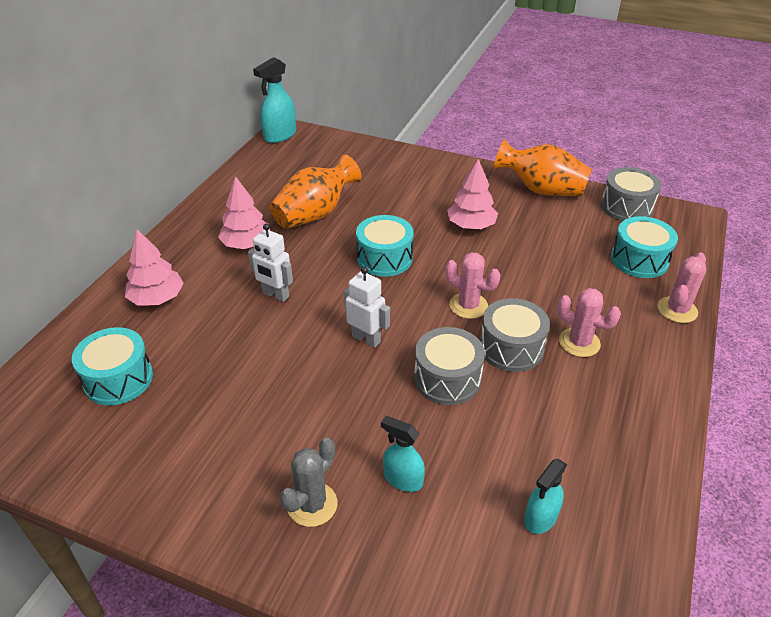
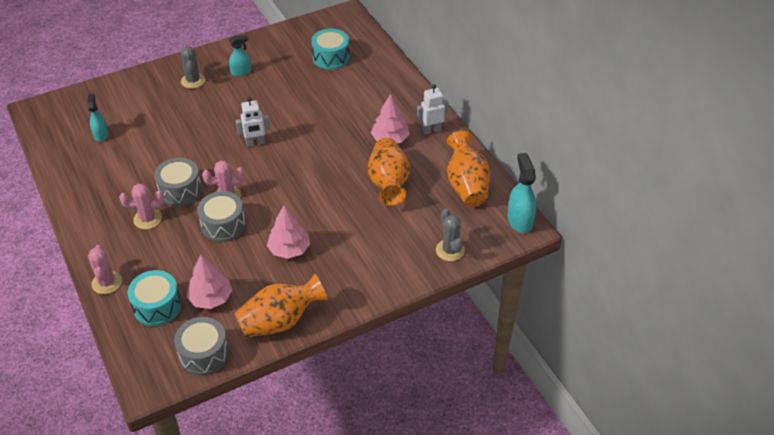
camera: 130 degrees right, 5 degrees up
(157, 298) = (378, 88): pink tree -> pink tree (210, 298)
(266, 174) = (466, 185): none -> orange vase
(275, 295) = (329, 129): white robot -> white robot (431, 130)
(356, 151) = (450, 250): none -> grey cactus
(384, 258) = (307, 188): turquoise drum -> none
(403, 479) = (169, 109): turquoise spray bottle -> turquoise spray bottle (241, 72)
(447, 379) = (195, 154): grey drum -> grey drum (223, 225)

